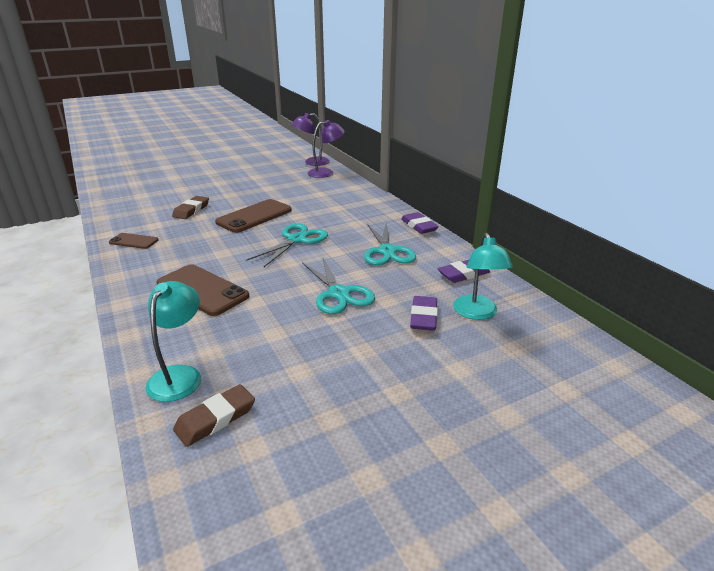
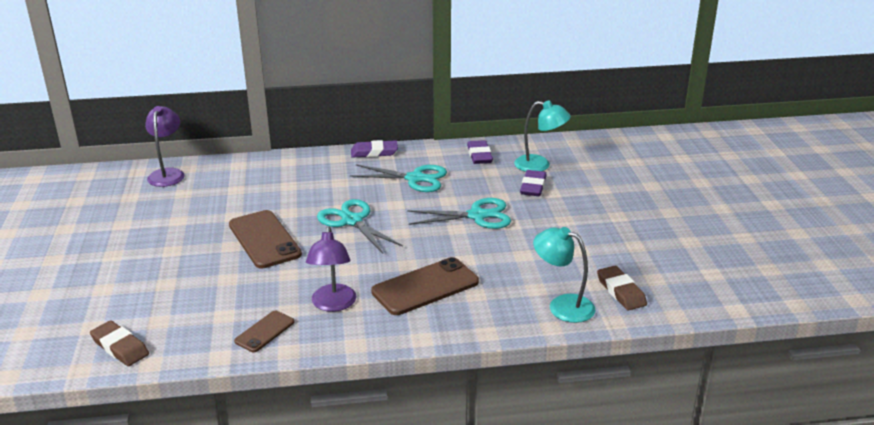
camera: 70 degrees left, 0 degrees up
(191, 210) = (199, 284): brown eraser -> brown eraser (120, 347)
(312, 162) = (115, 177): purple lamp -> purple lamp (333, 304)
(423, 317) = (533, 186): purple eraser -> purple eraser turned 75 degrees clockwise

